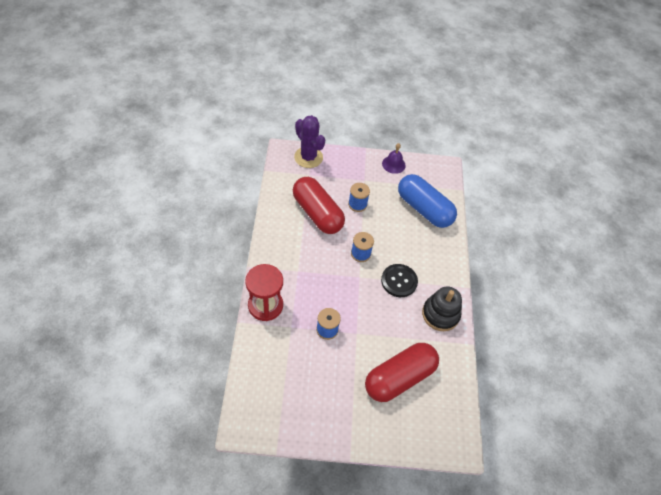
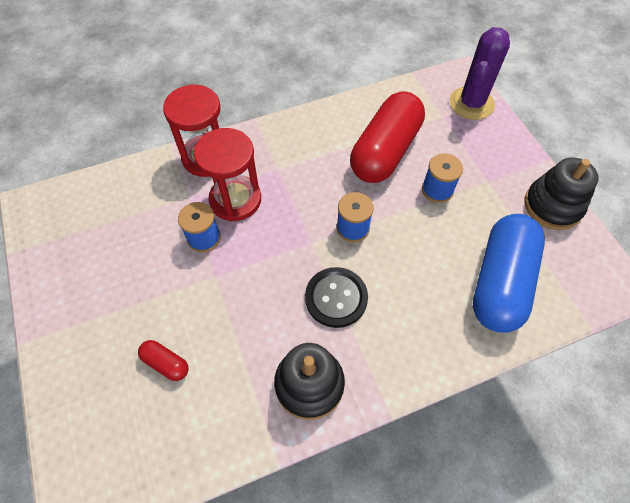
camera: 70 degrees right, 5 degrees up
(308, 302) = (235, 200): none -> red hourglass
(393, 164) = (552, 206): purple bell -> black stacking toy
(399, 377) = (166, 363): red capsule -> red capsule, size x0.41

